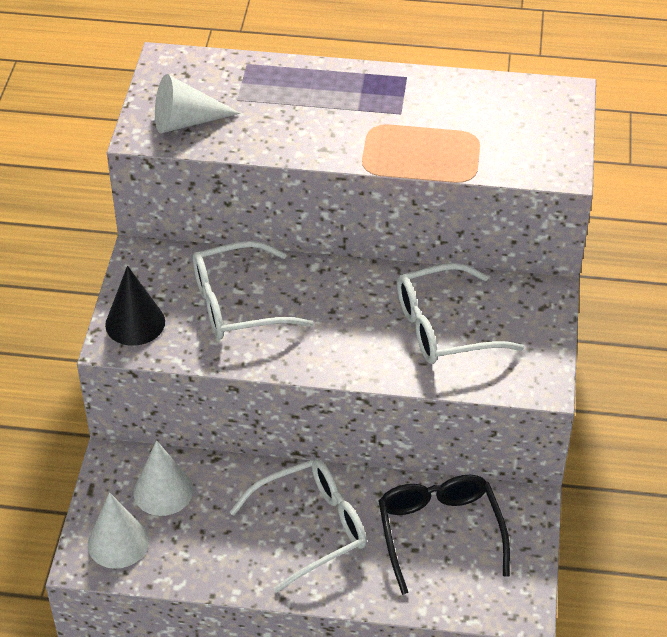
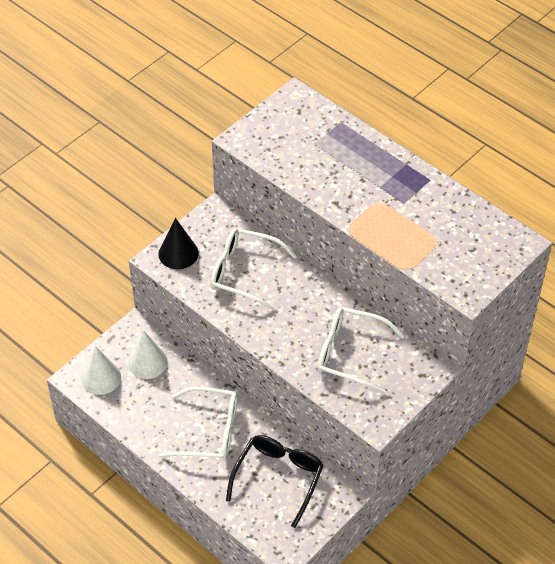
camera: 35 degrees right, 5 degrees up
(186, 121) = (271, 143): white cone -> none

